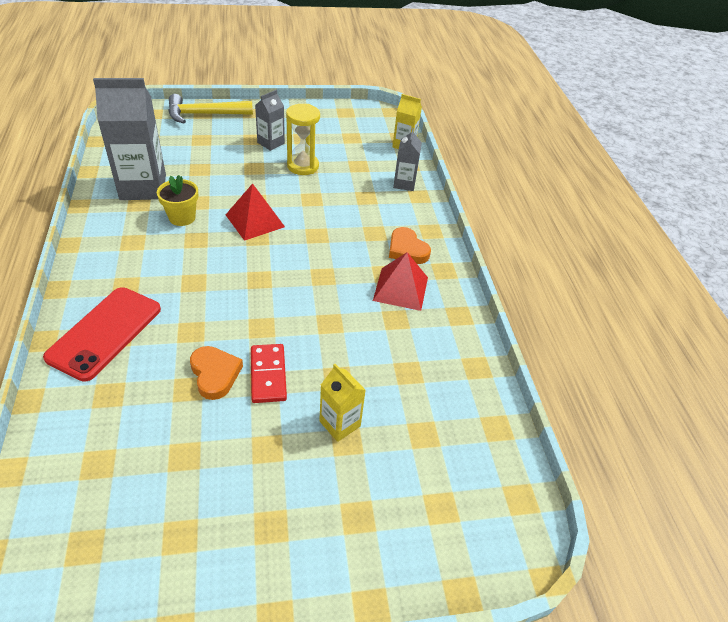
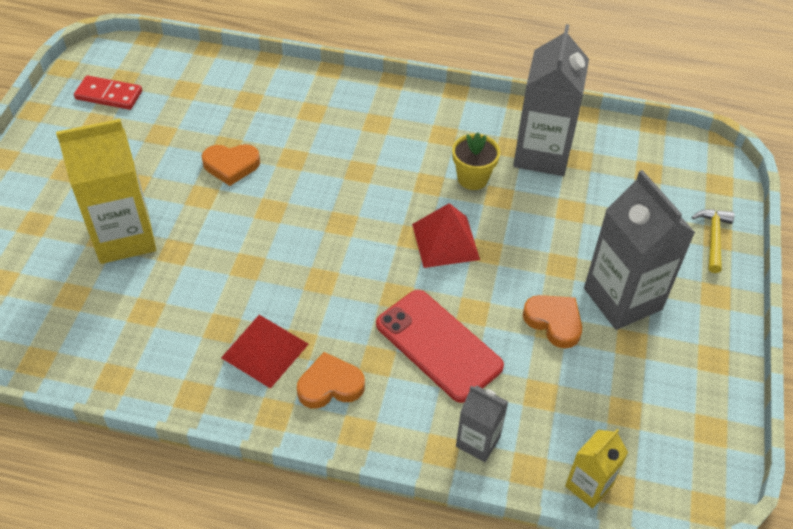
camera: 115 degrees right, 5 degrees up
(105, 333) = (319, 104): red phone -> red phone (438, 345)
(204, 114) = (713, 238): yellow hammer -> yellow hammer, size x0.61
(268, 375) = (208, 201): red domino -> red domino (109, 95)
(271, 143) = (622, 299): grey carton -> grey carton, size x1.90
(303, 166) = (554, 322): yellow hourglass -> orange heart
(340, 424) = (124, 237): yellow carton -> yellow carton, size x1.90

